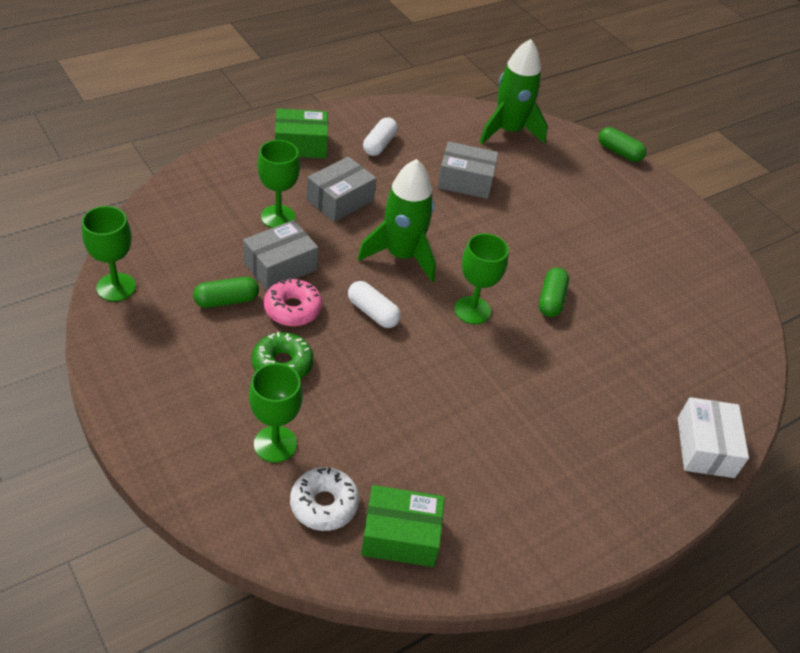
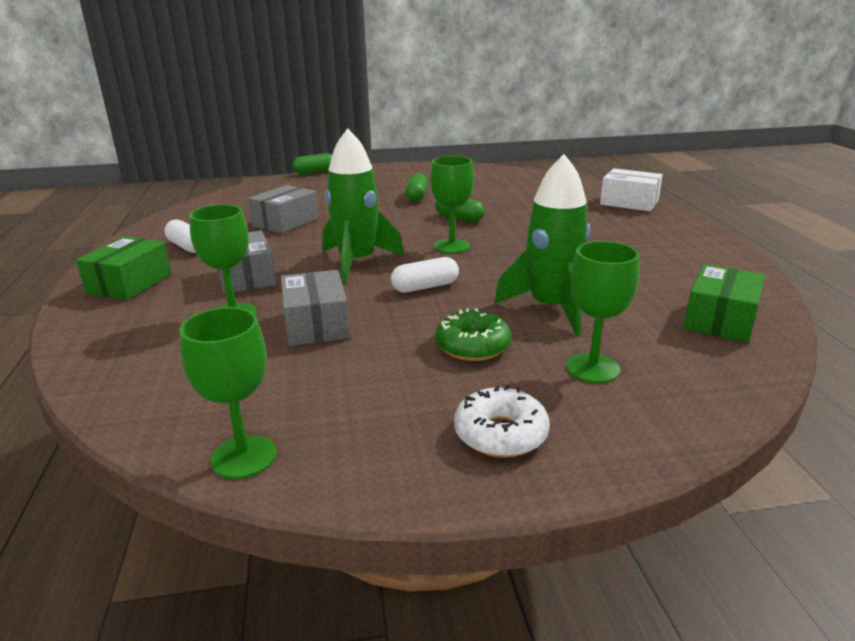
camera: 60 degrees left, 20 degrees down
(226, 300) = (345, 367): green capsule -> green capsule (416, 196)
(292, 309) = (390, 327): pink donut -> none
(324, 504) = (682, 352): white donut -> white donut (500, 434)
(508, 131) = (243, 198): green rocket -> green rocket (551, 308)

